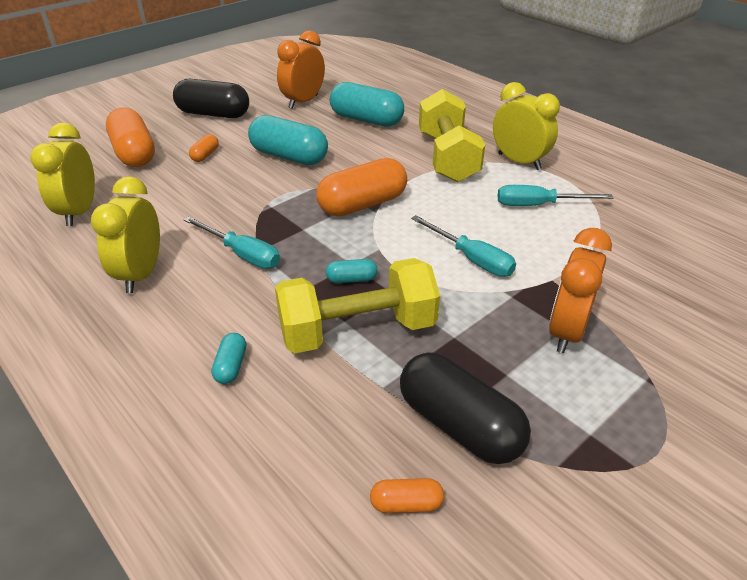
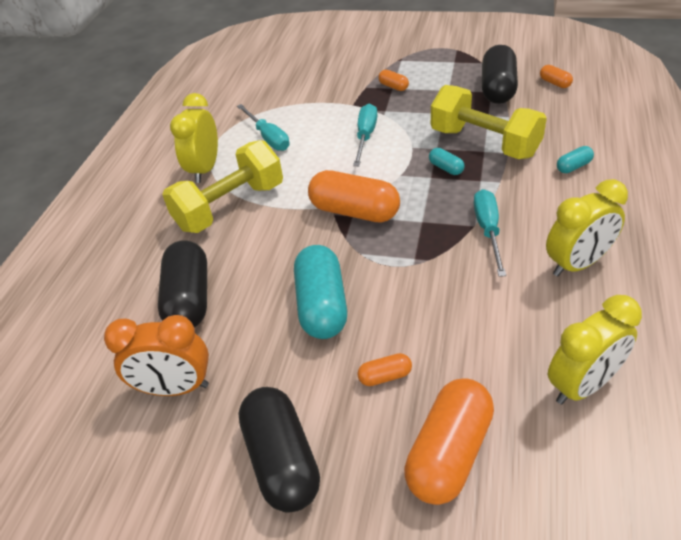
camera: 120 degrees left, 5 degrees up
(366, 120) = (189, 299): turquoise capsule -> black capsule
(566, 331) = (393, 86): orange clock -> orange capsule

